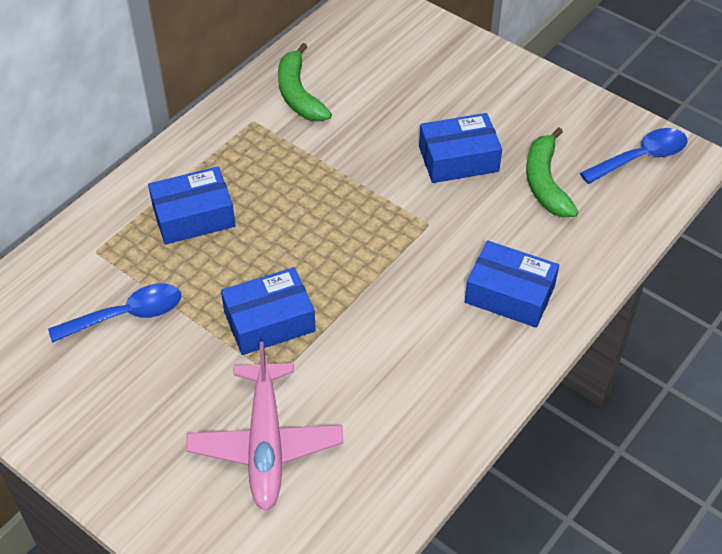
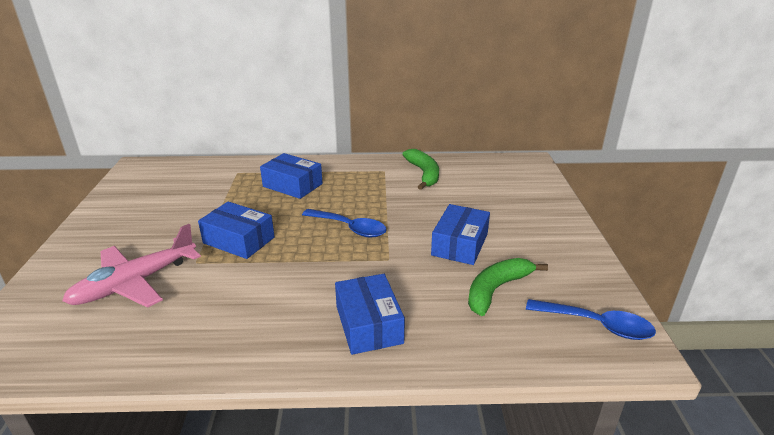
camera: 50 degrees right, 20 degrees down
(127, 315) = (200, 198): blue spoon -> blue spoon (350, 228)
(299, 94) = (423, 174): green banana -> green banana turned 135 degrees clockwise
(458, 159) = (459, 244): blue box -> blue box turned 75 degrees clockwise

